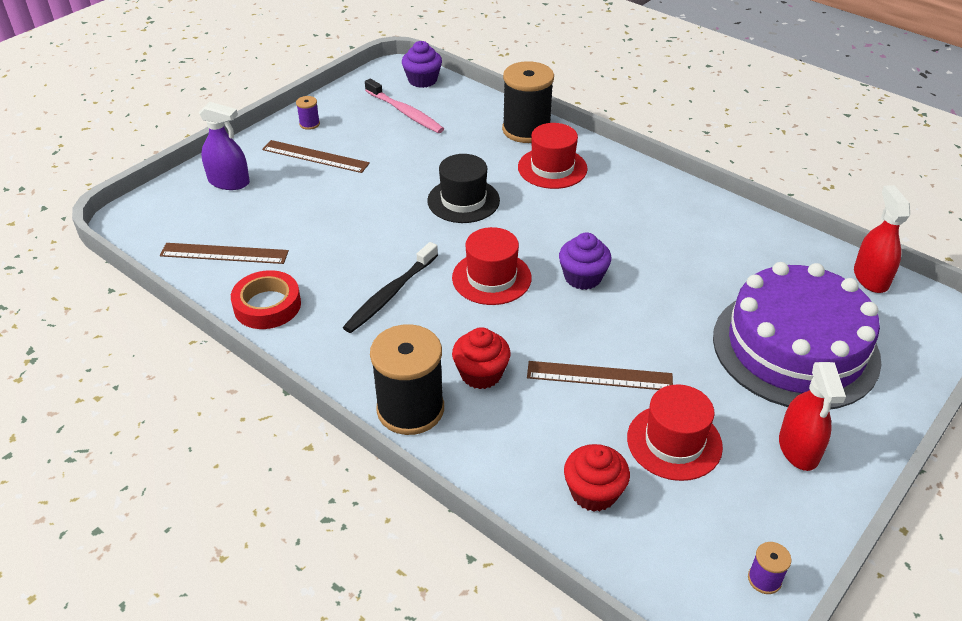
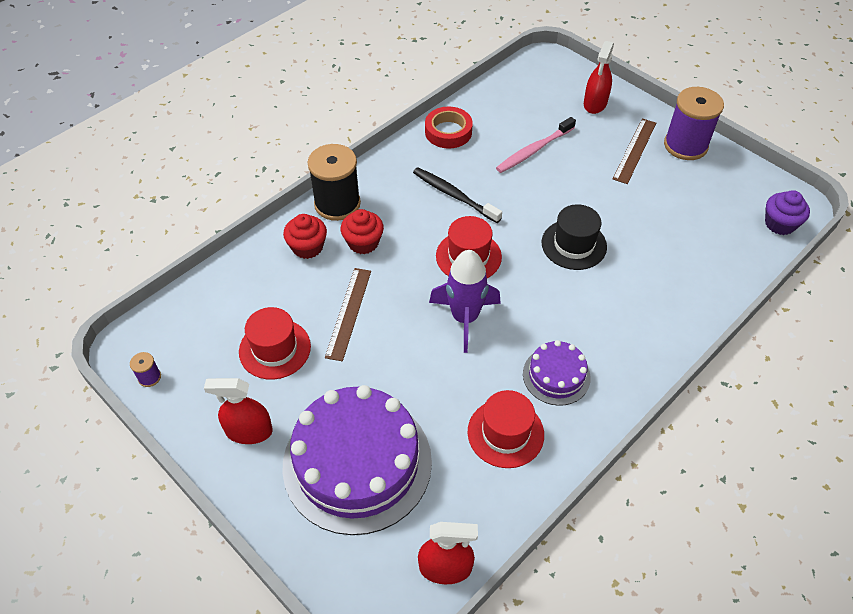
camera: 95 degrees right, 10 degrees up
(224, 253) = (506, 107): brown ruler -> none
(229, 182) = (595, 103): purple spray bottle -> red spray bottle
(309, 124) = (685, 145): purple spool -> purple spool, size x2.36
(405, 112) = (715, 209): pink toothbrush -> pink toothbrush (534, 150)
(526, 130) = (696, 301): black spool -> none
(552, 168) = (629, 315): red hat -> red hat (505, 433)
(583, 277) = (464, 318): purple cupcake -> purple rocket
(593, 492) = (244, 294): red cupcake -> red cupcake (307, 247)
(638, 213) = (556, 376): none -> purple cake

